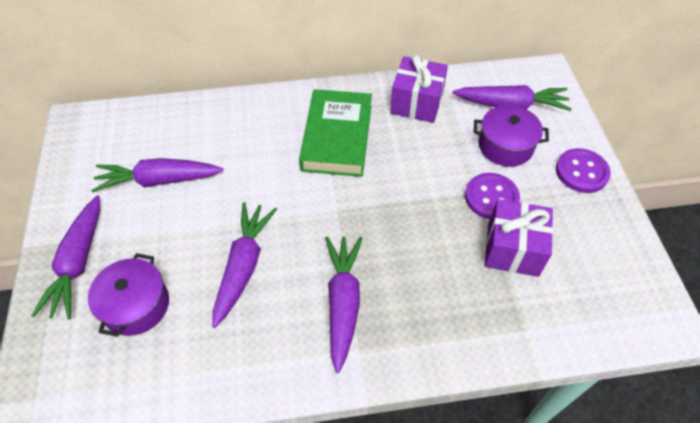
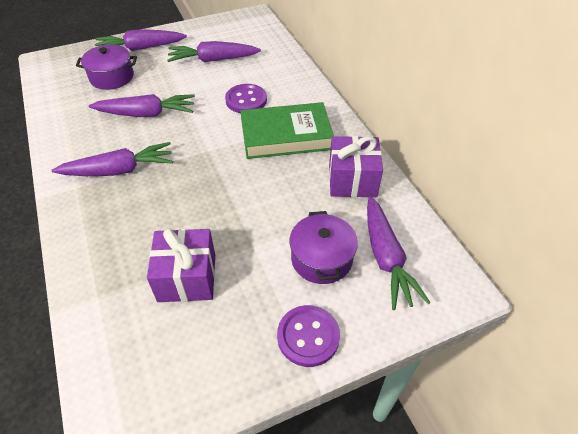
camera: 75 degrees right, 5 degrees down
(159, 180) = (213, 60): purple carrot -> purple carrot turned 75 degrees counterclockwise
(491, 197) = (247, 253): purple button -> purple button (246, 100)

